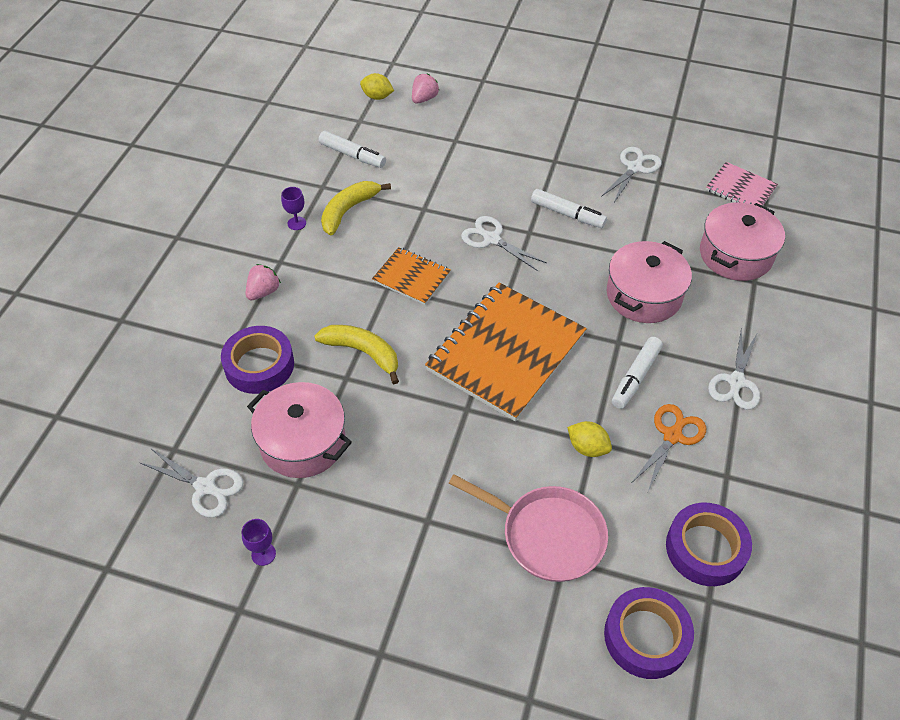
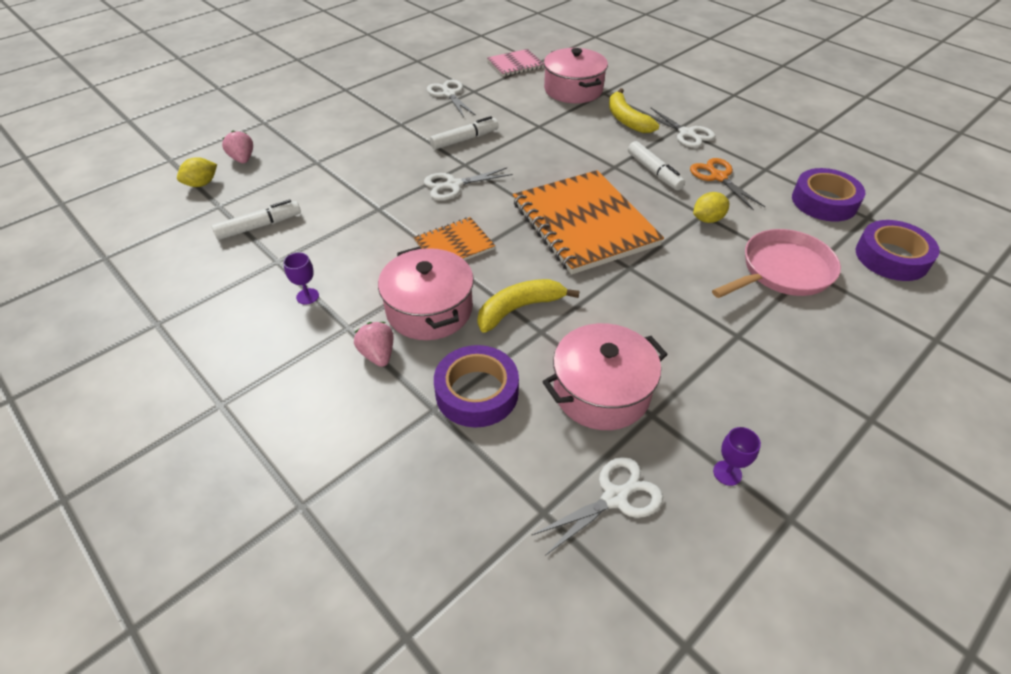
camera: 60 degrees left, 5 degrees down
(348, 210) = (330, 254): yellow banana -> yellow banana (626, 119)
(643, 295) = (578, 138): pink pot -> pink pot (429, 309)

